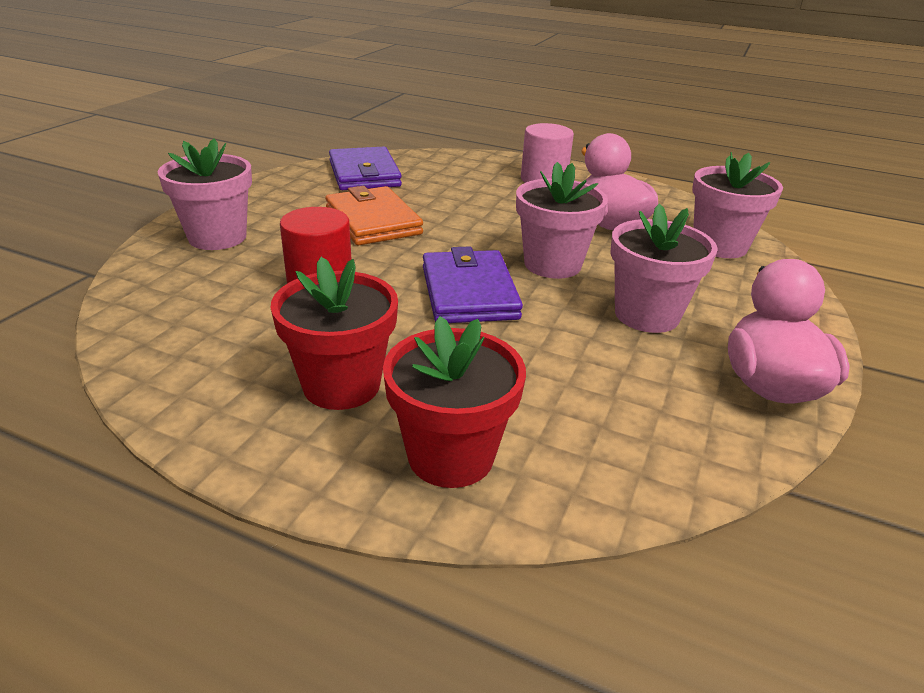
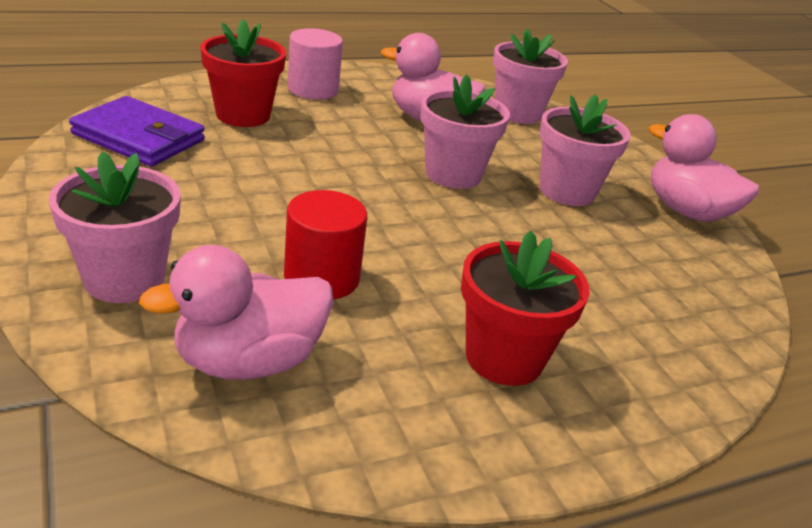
camera: 50 degrees left, 0 degrees up
(194, 302) = (248, 361): none -> pink duck
(373, 221) = (249, 191): orange wallet -> none
(451, 456) = (646, 362): red flower pot -> red flower pot (243, 115)
(469, 292) = (444, 227): purple wallet -> none

